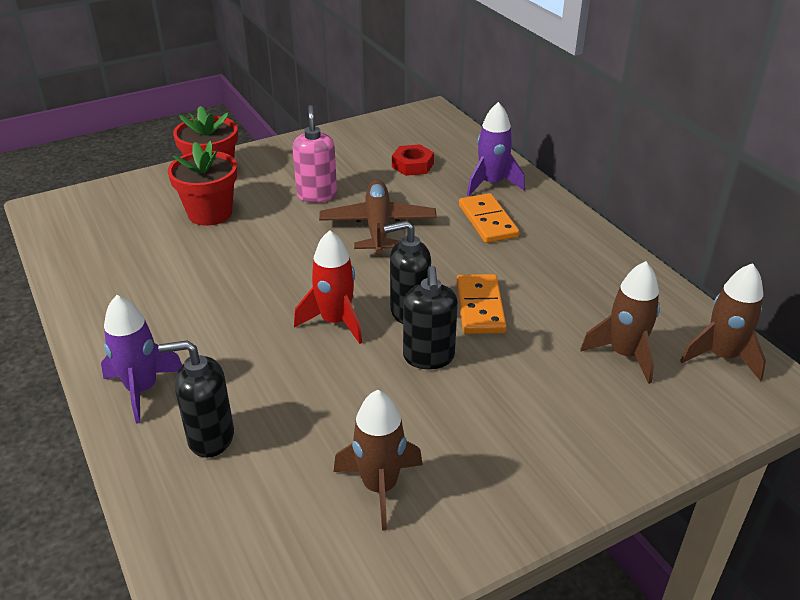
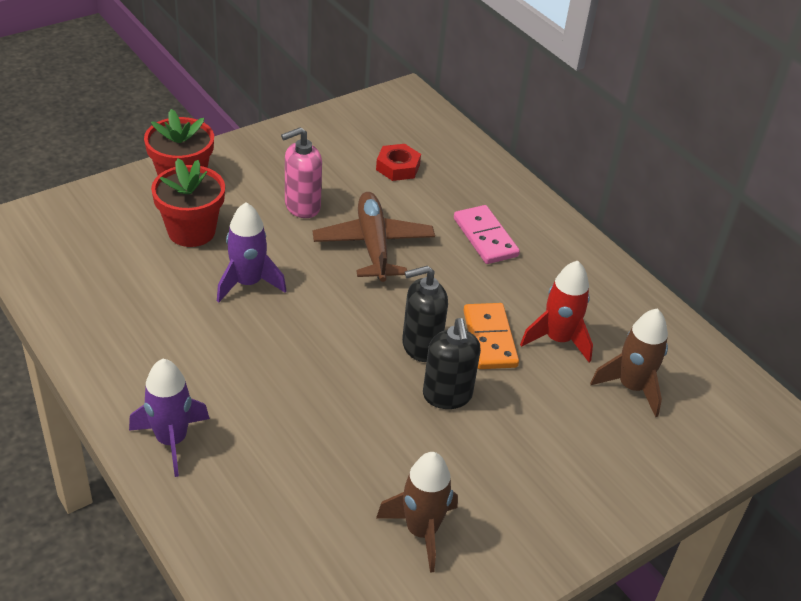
camera: 10 degrees left, 5 degrees up
(210, 437) = (252, 488): black soap dispenser -> none
(317, 195) = (302, 206): pink soap dispenser -> pink soap dispenser turned 105 degrees counterclockwise
(335, 322) = (349, 359): red rocket -> red rocket (558, 339)
(488, 221) = (485, 237): orange domino -> pink domino
(491, 184) = (484, 190): purple rocket -> purple rocket (248, 283)
(721, 356) = (720, 386): brown rocket -> none

